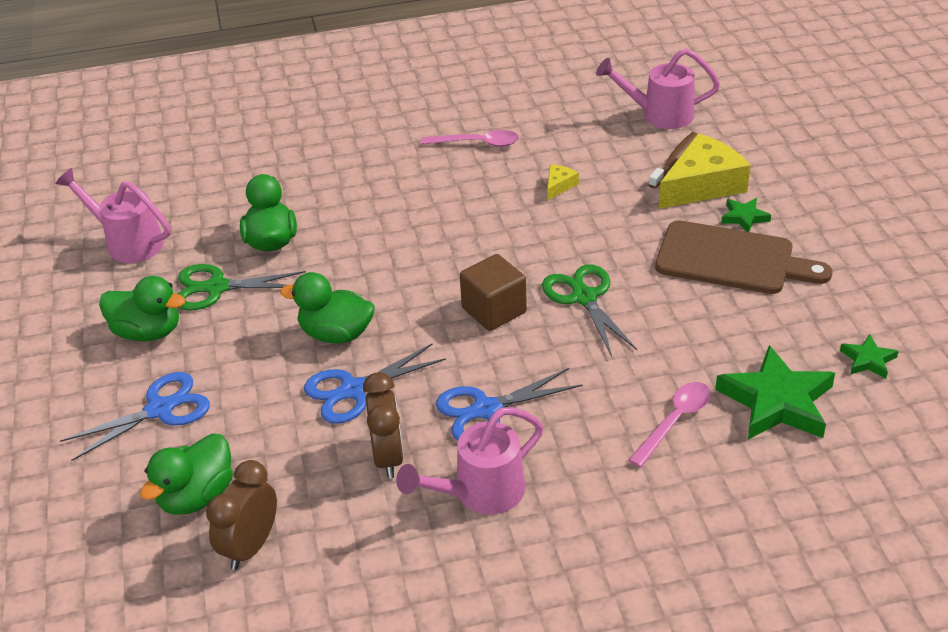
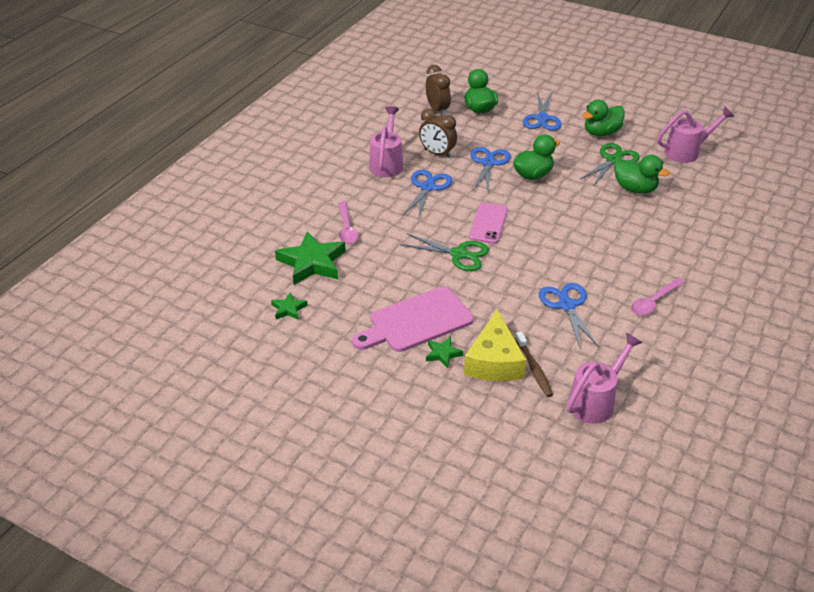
camera: 130 degrees right, 0 degrees up
(494, 310) = (488, 223): brown cube -> pink phone
(559, 186) = (566, 305): yellow cheese -> blue scissors
(732, 260) = (416, 321): brown cutting board -> pink cutting board

